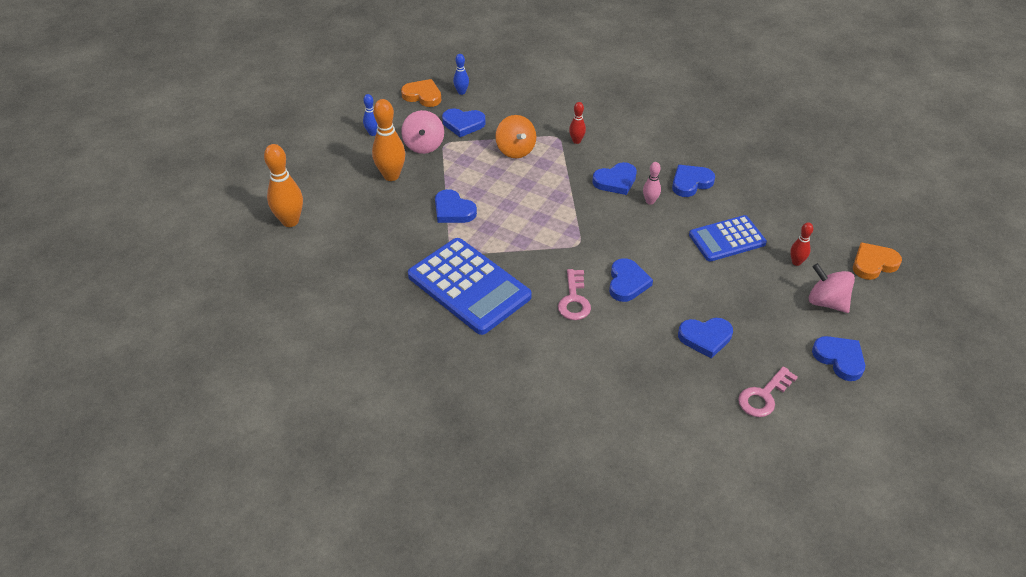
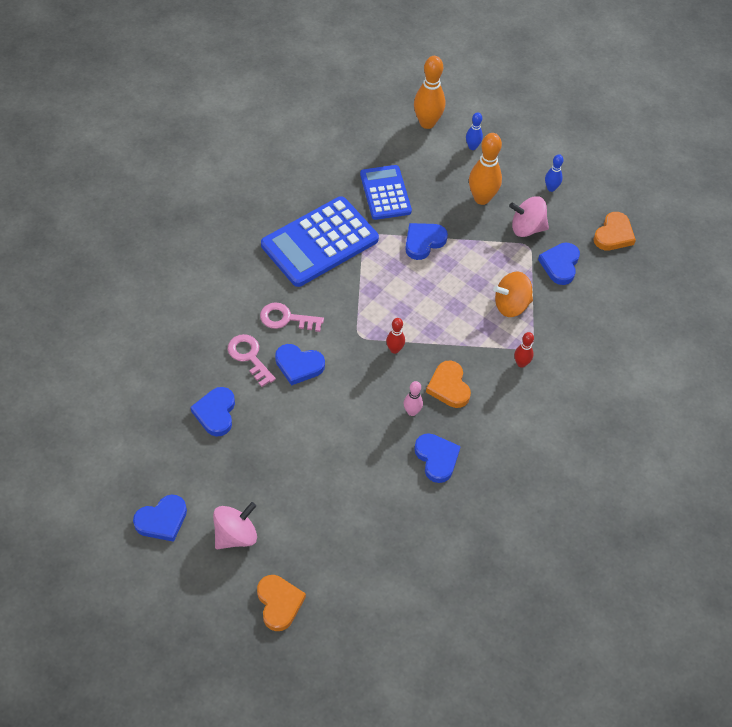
camera: 95 degrees right, 10 degrees up
(461, 92) = (618, 270): blue bowling pin -> blue bowling pin (472, 147)
(615, 181) = (449, 387): blue heart -> orange heart
(727, 239) = (342, 469): blue calculator -> blue calculator (385, 193)
(763, 396) = (138, 441): pink key -> pink key (249, 357)
(796, 262) = (296, 526): red bowling pin -> red bowling pin (394, 349)

